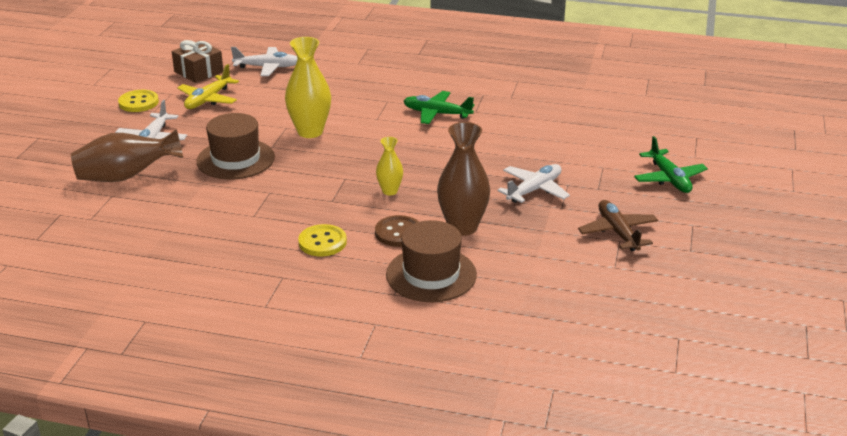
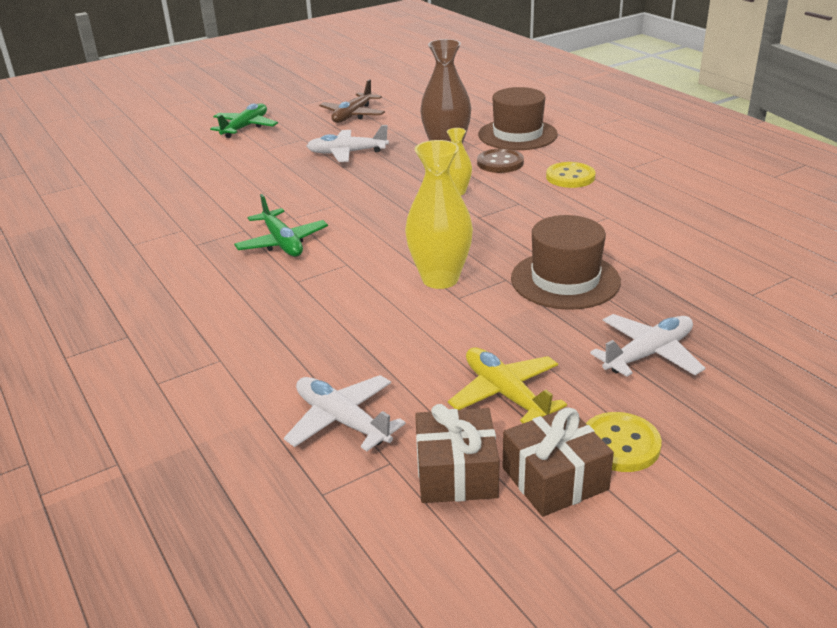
camera: 135 degrees left, 0 degrees up
(126, 177) = (720, 311): brown vase -> none
(157, 84) = (554, 478): none -> brown gift
(208, 99) = (505, 394): yellow plane -> yellow plane turned 105 degrees counterclockwise

